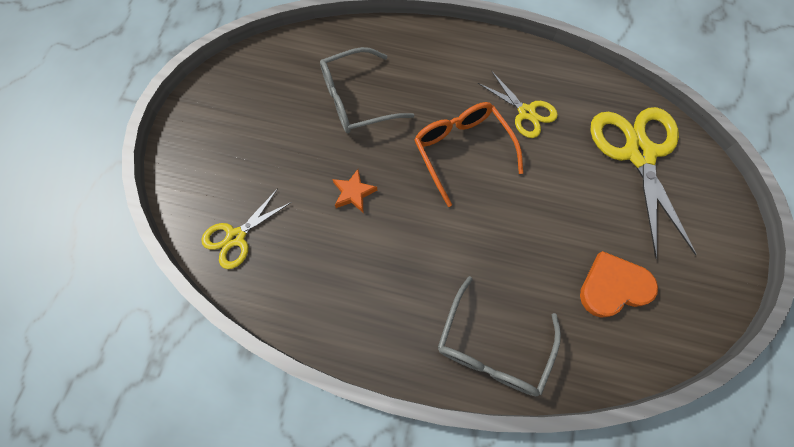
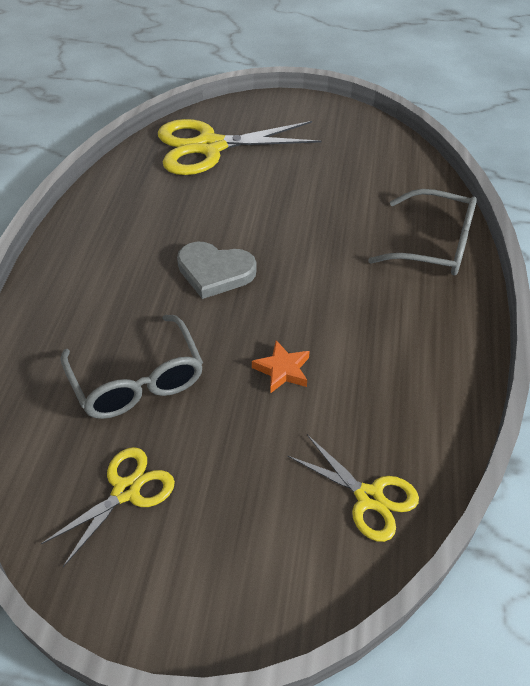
camera: 95 degrees left, 20 degrees down
(462, 151) = (215, 272): orange glasses -> grey heart
(526, 112) = (160, 221): yellow scissors -> yellow scissors (126, 491)
(613, 287) = (352, 169): orange heart -> none

